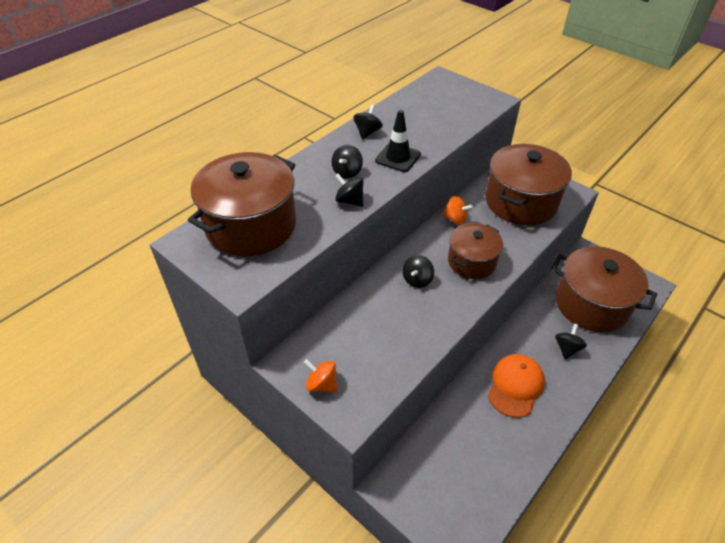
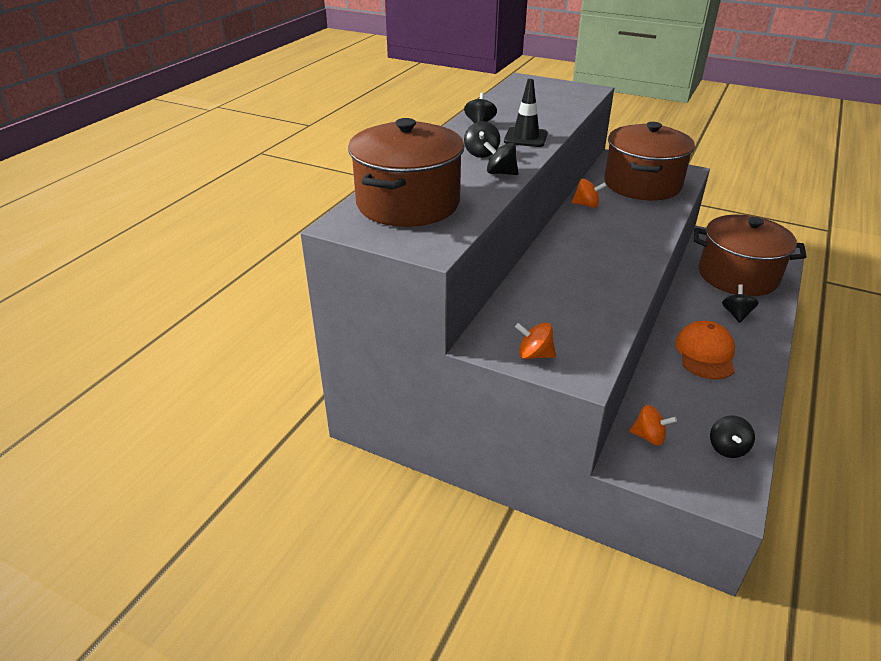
camera: 15 degrees left, 10 degrees down
(417, 280) = (579, 256): black spinning top -> black spinning top (727, 448)
(421, 463) = (649, 437): none -> orange spinning top
(472, 262) = (625, 234): brown pot -> none

